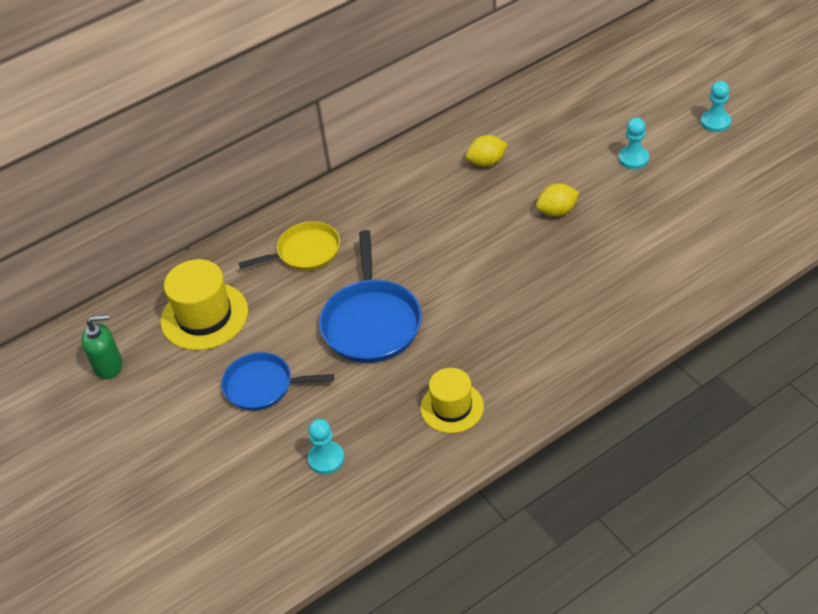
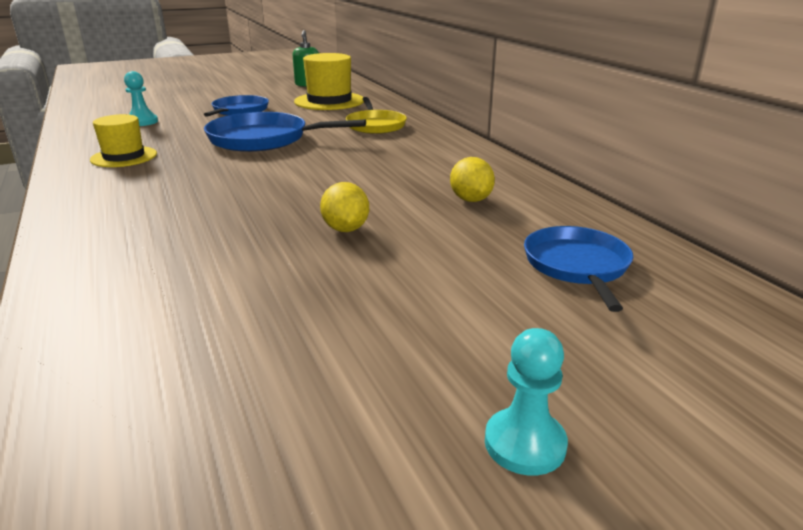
camera: 95 degrees right, 20 degrees down
(569, 112) = (577, 266): none -> blue pan
(633, 158) = (432, 306): turquoise pawn -> none

